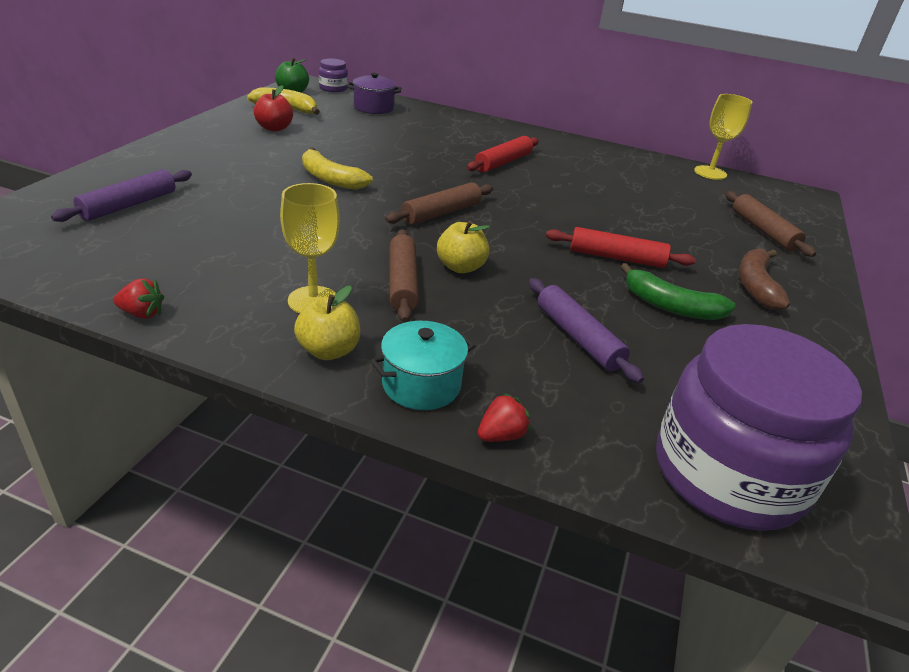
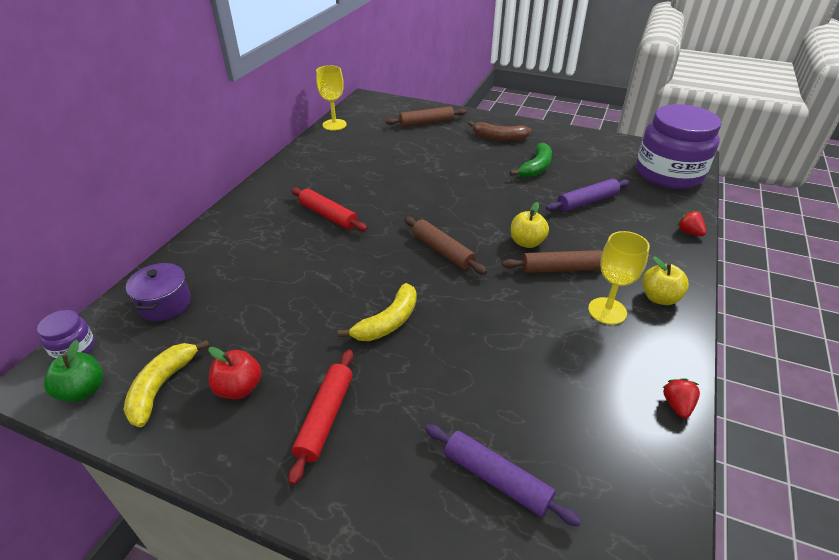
camera: 85 degrees left, 5 degrees up
(421, 385) = (667, 259): turquoise pot -> none
(616, 257) = (484, 178): red rolling pin -> red rolling pin (325, 418)

